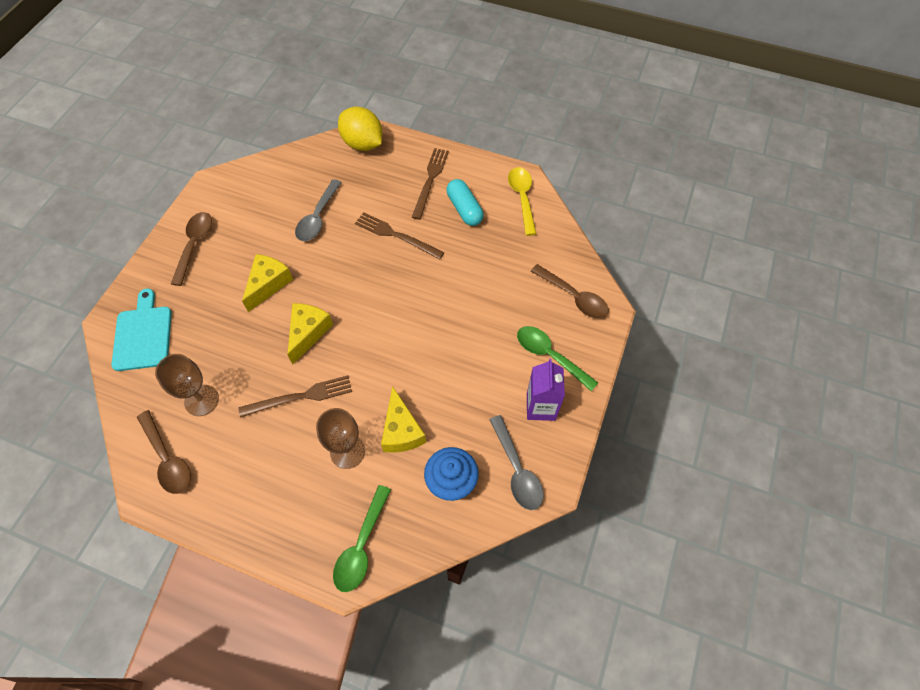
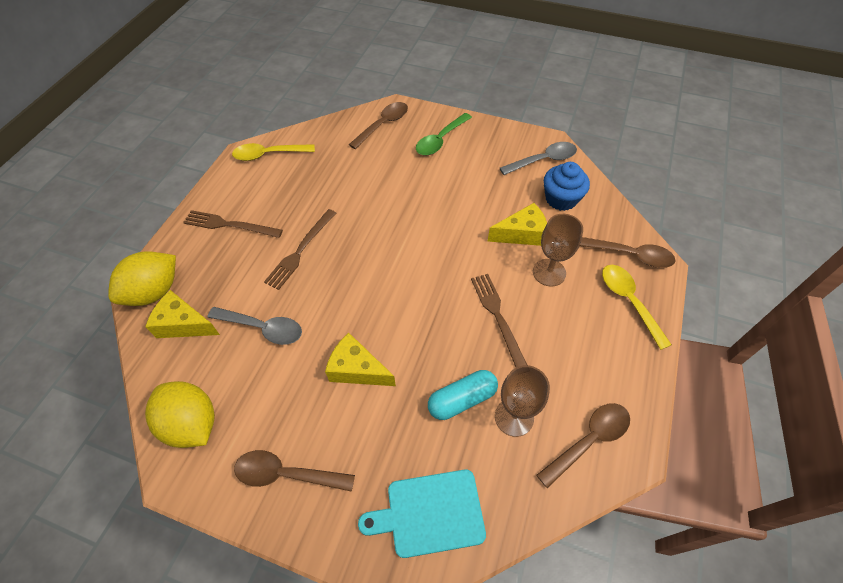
camera: 90 degrees left, 5 degrees down
(245, 186) = (192, 423): none -> yellow lemon
(301, 529) = (629, 301): none -> yellow spoon
(308, 333) = (422, 319): yellow cheese -> yellow cheese (184, 324)
(361, 546) = (630, 255): green spoon -> brown spoon
(464, 209) = (274, 196): turquoise capsule -> turquoise capsule (462, 400)
(541, 407) = (487, 146): purple carton -> none

